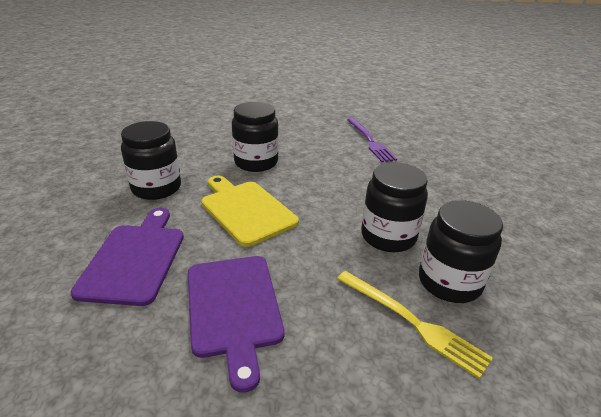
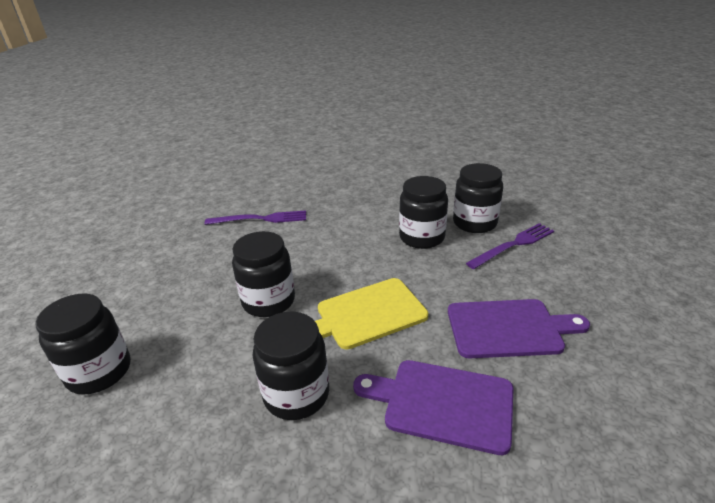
camera: 75 degrees left, 0 degrees up
(184, 122) = (99, 372): none -> black jar
(412, 322) = (513, 245): yellow fork -> purple fork

